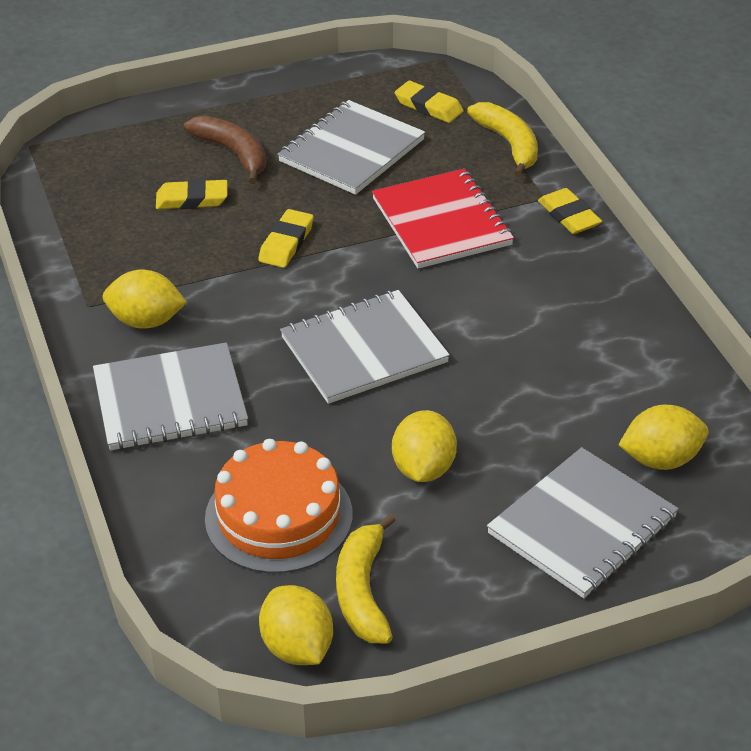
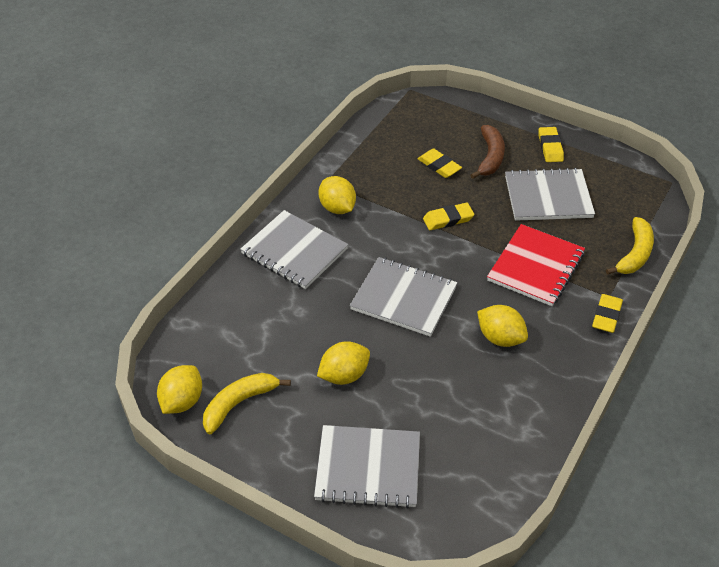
camera: 50 degrees right, 5 degrees up
(279, 516) = (258, 340): orange cake -> none
(428, 106) = (623, 202): yellow eraser -> yellow eraser (550, 147)
(661, 459) = (453, 475): yellow lemon -> yellow lemon (500, 338)

